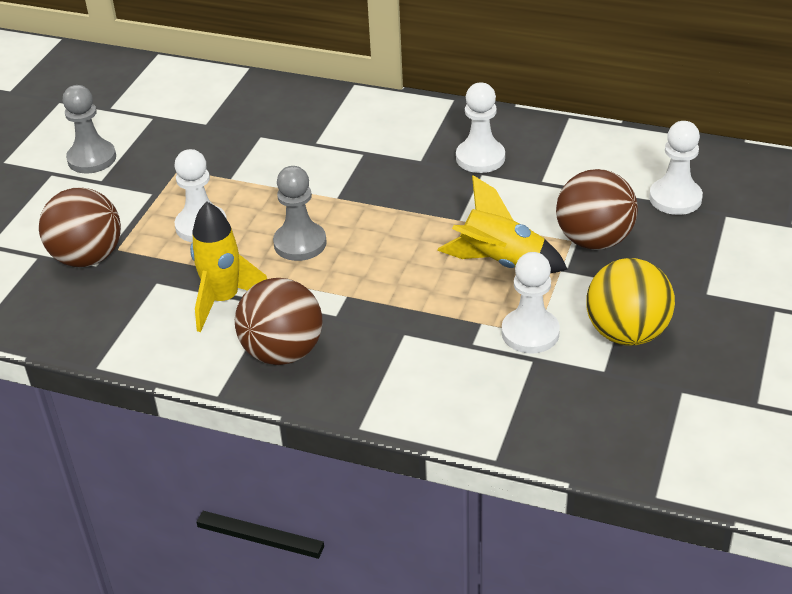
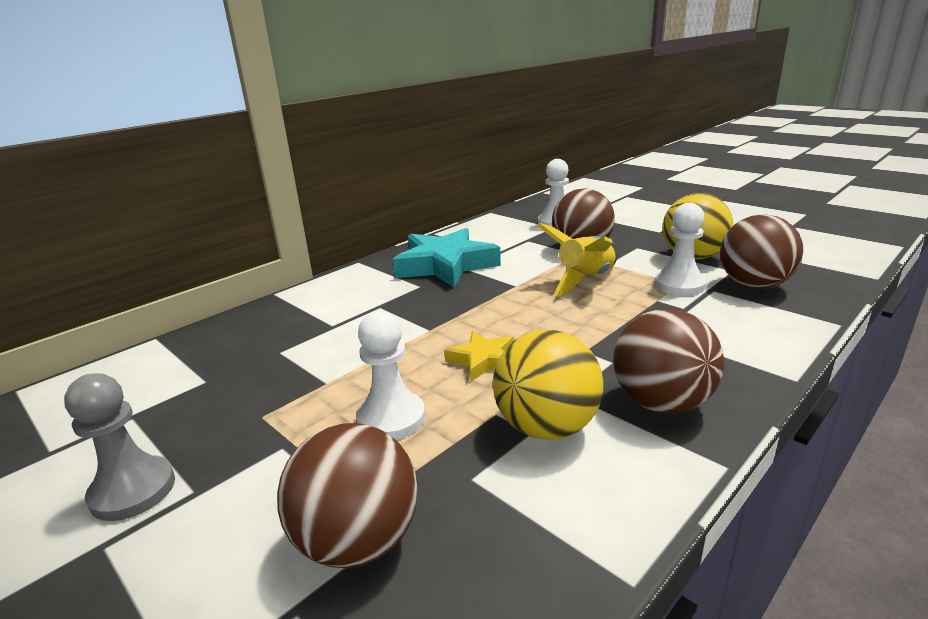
camera: 65 degrees left, 15 degrees down
(224, 300) = (546, 427): yellow rocket -> yellow ball
(300, 243) = (483, 360): grey pawn -> yellow star
(480, 158) = (445, 265): white pawn -> turquoise star
(564, 390) = (753, 285): none -> brown ball

